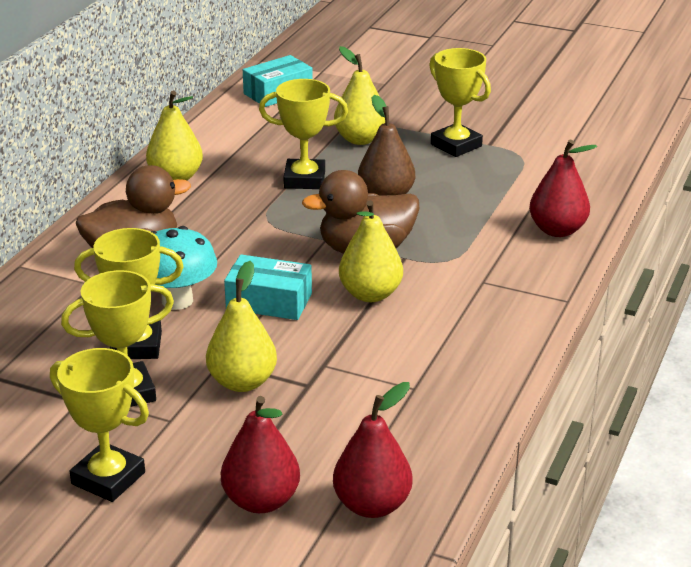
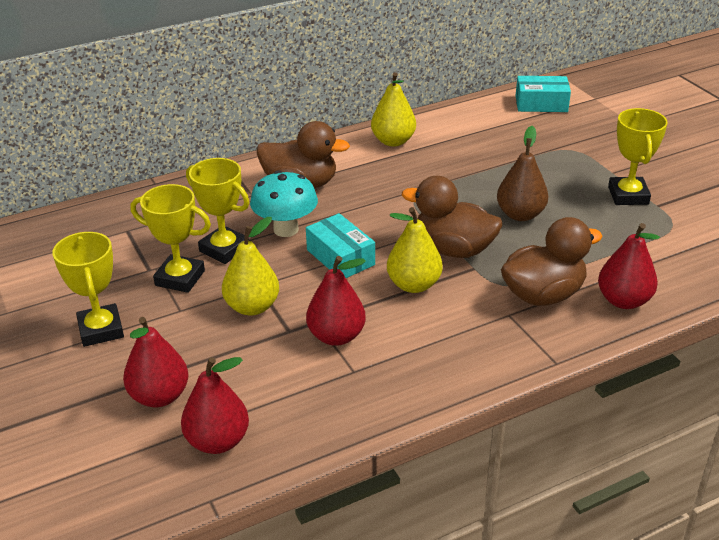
camera: 40 degrees right, 5 degrees up
(304, 179) = (477, 177): yellow trophy -> none
(359, 368) = (336, 336): none -> red pear
(360, 139) = (557, 162): yellow pear -> none
(490, 253) = (543, 295): none -> brown duck

